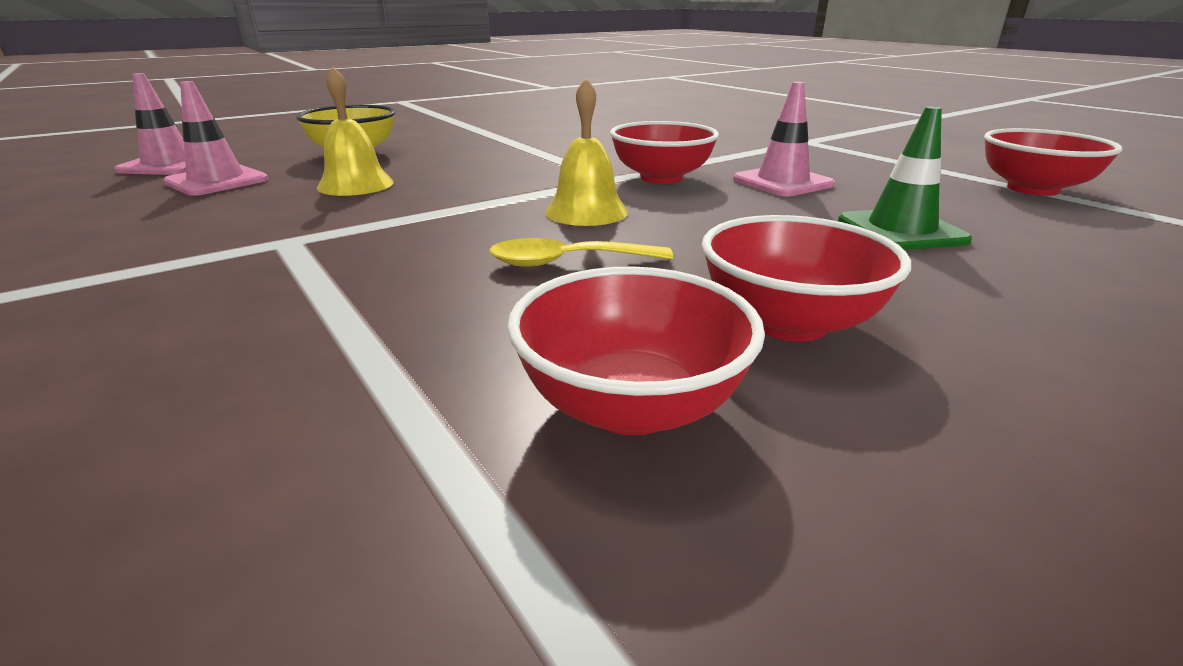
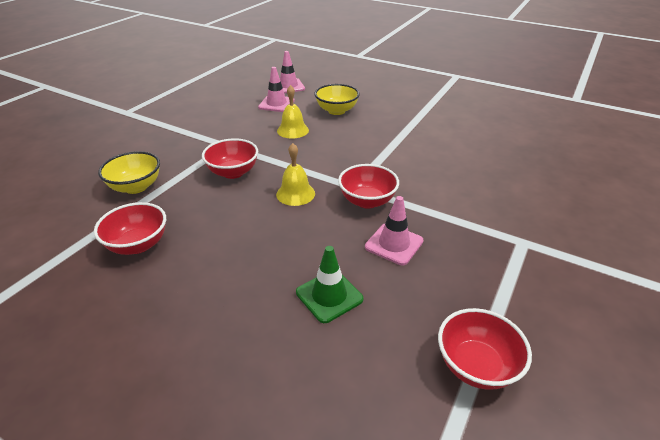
camera: 65 degrees right, 10 degrees up
(278, 385) = (136, 187): none -> yellow bowl
(568, 262) = (234, 206): yellow spoon -> none
(788, 323) = (201, 268): red bowl -> red bowl (233, 172)

